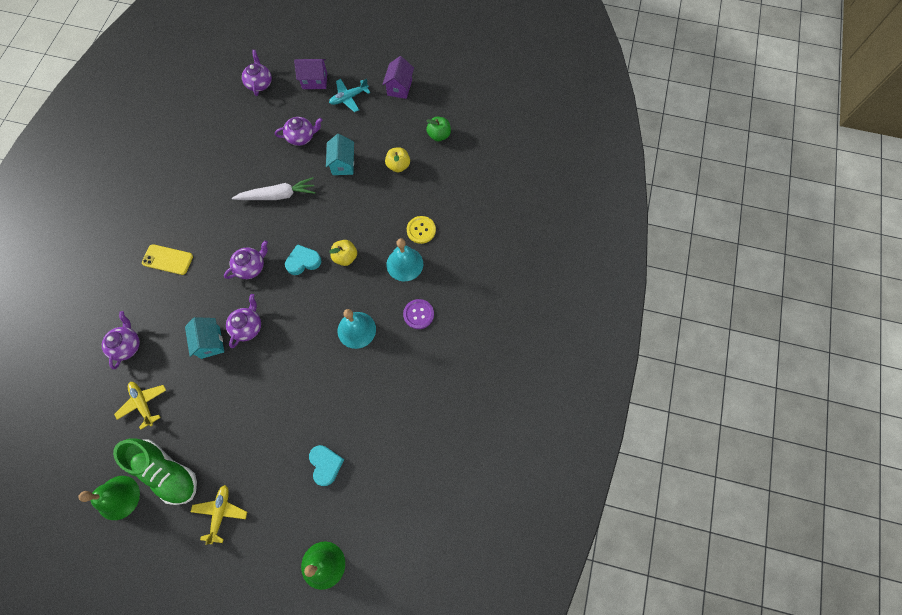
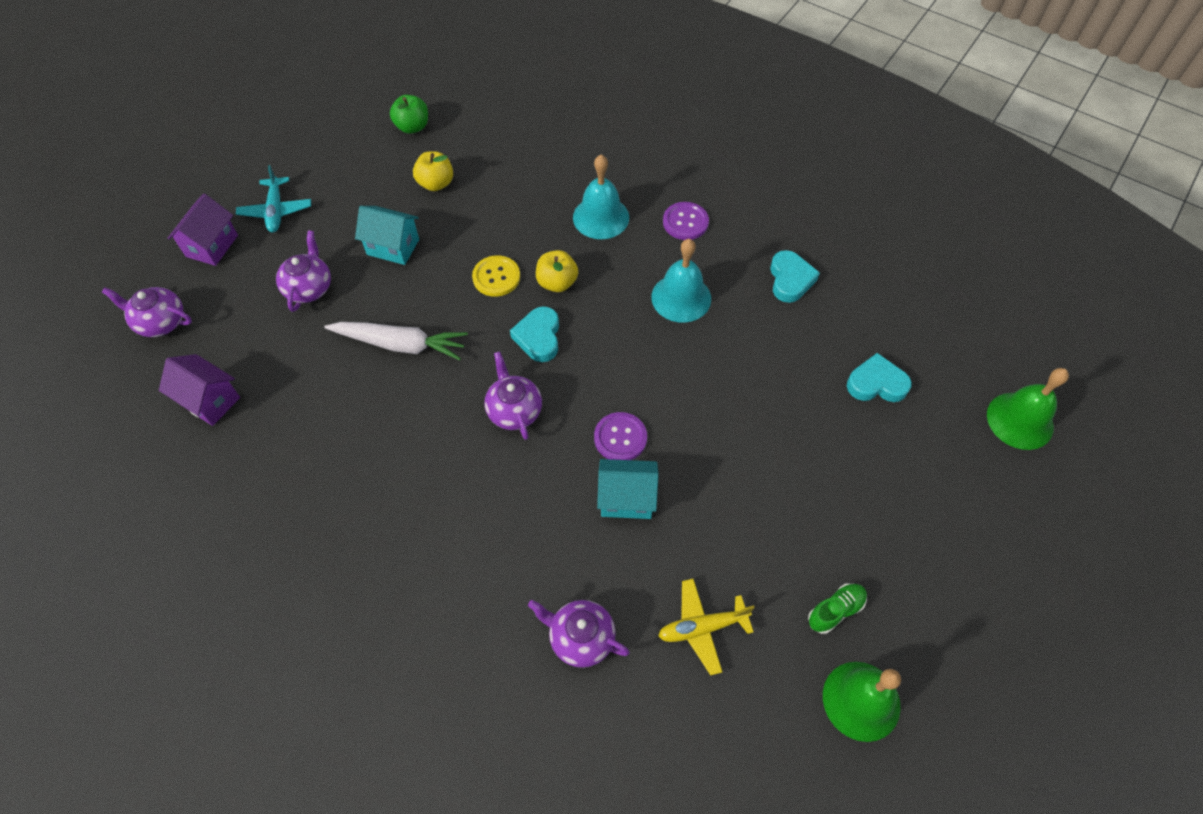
camera: 70 degrees left, 10 degrees down
(166, 472) = (835, 610): green shoe -> green shoe, size x0.47
(168, 259) = (438, 537): yellow phone -> none
(220, 513) = (920, 540): yellow plane -> none
(247, 327) = (620, 438): purple teapot -> purple button
(278, 195) = (400, 344): white carrot -> white carrot turned 90 degrees clockwise
(392, 392) = (790, 279): none -> turquoise heart
(399, 87) = (300, 147): purple house -> purple house (210, 400)
(421, 230) = (556, 186): yellow button -> yellow button (496, 277)

